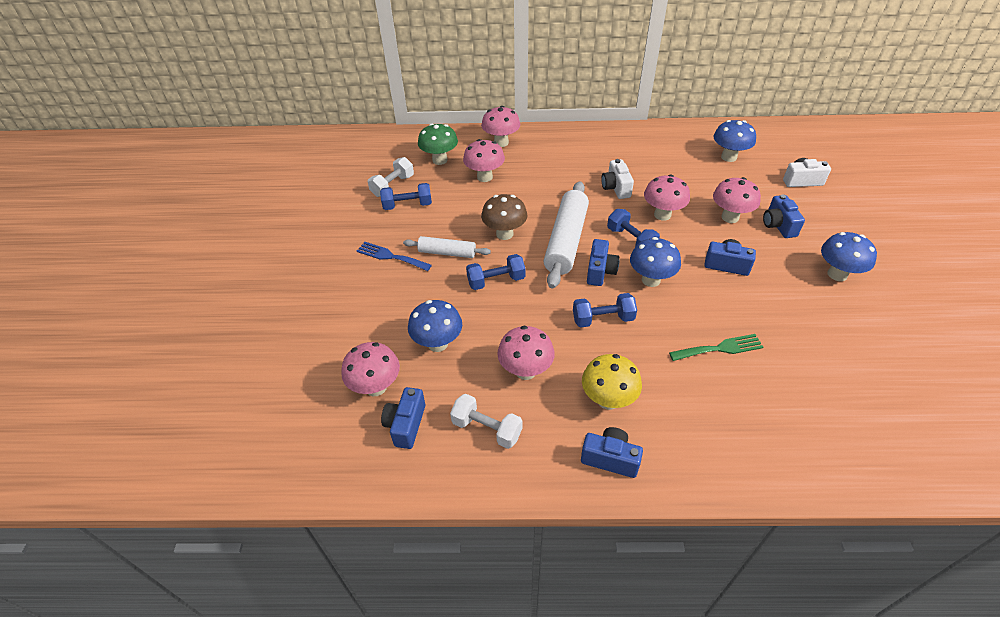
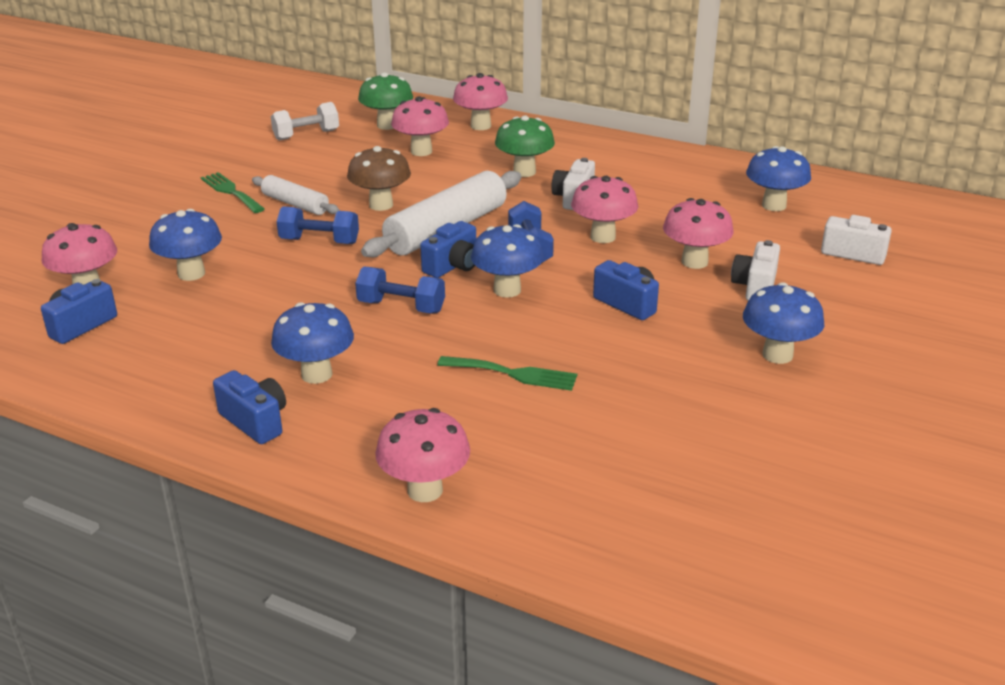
camera: 25 degrees right, 15 degrees down
(390, 256) = (231, 192): blue fork -> green fork
(407, 205) = (302, 155): blue dumbbell -> none
(487, 429) = (155, 355): white dumbbell -> none
(525, 371) = (256, 323): pink mushroom -> pink mushroom (425, 490)
(566, 175) = (524, 172): none -> green mushroom
(608, 400) = (316, 374): yellow mushroom -> blue mushroom
(778, 225) = (755, 287): blue camera -> white camera

